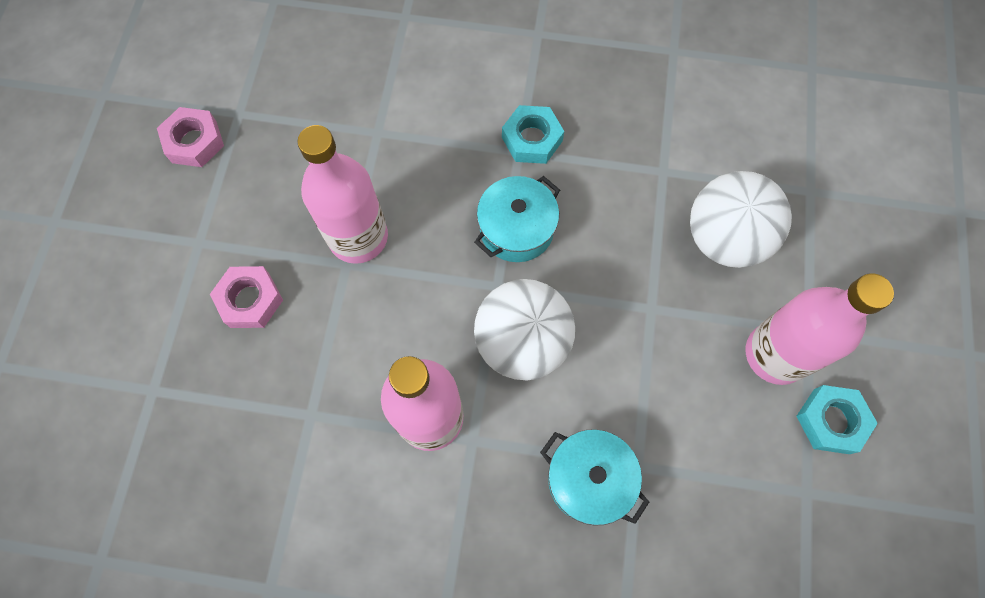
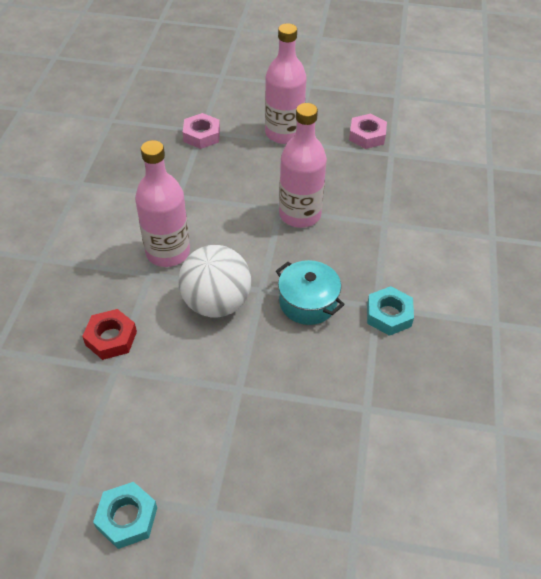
camera: 90 degrees right, 20 degrees down
(250, 300) = (255, 166): pink nut -> pink nut (201, 135)
(589, 479) = (111, 338): turquoise pot -> red nut
(724, 238) = (301, 451): white ball -> none
(775, 354) = (191, 479): pink bottle -> pink bottle (284, 133)

